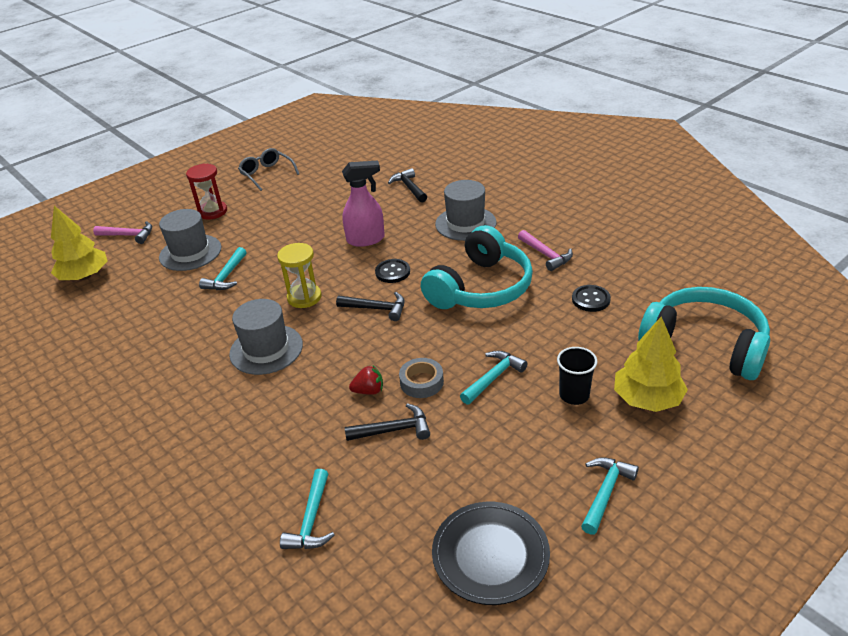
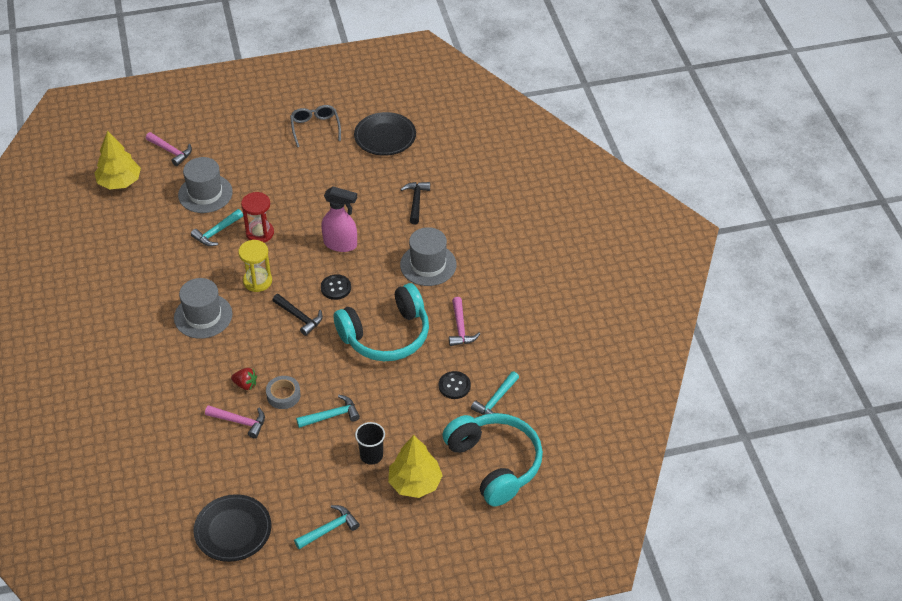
camera: 25 degrees right, 10 degrees up
(212, 212) = (246, 154): red hourglass -> red hourglass (260, 233)
(311, 520) = (151, 457): turquoise hammer -> turquoise hammer (496, 401)
(338, 159) = (385, 137): none -> black plate
(394, 430) = (240, 422): black hammer -> pink hammer

